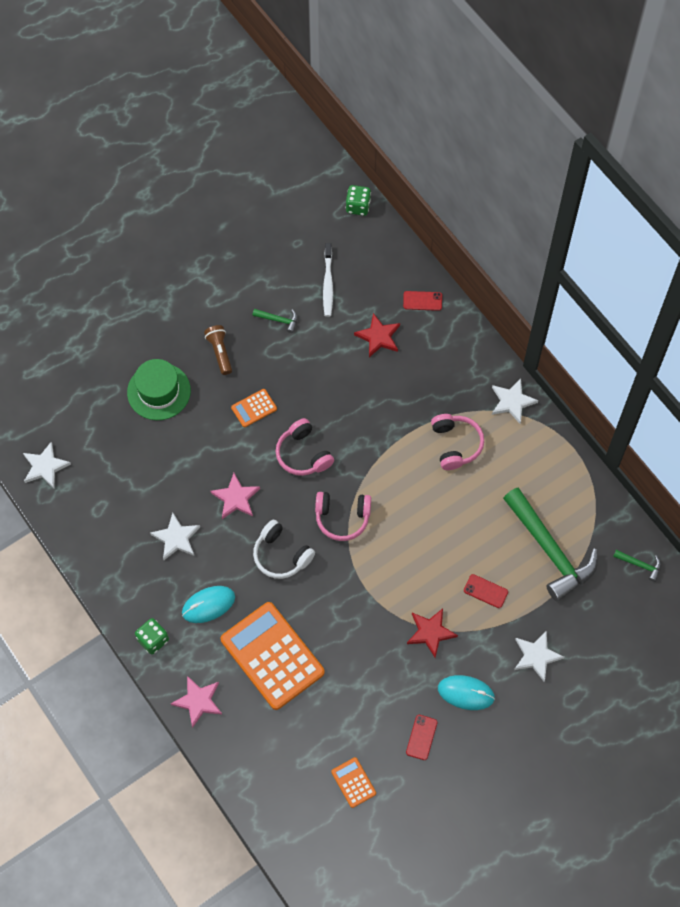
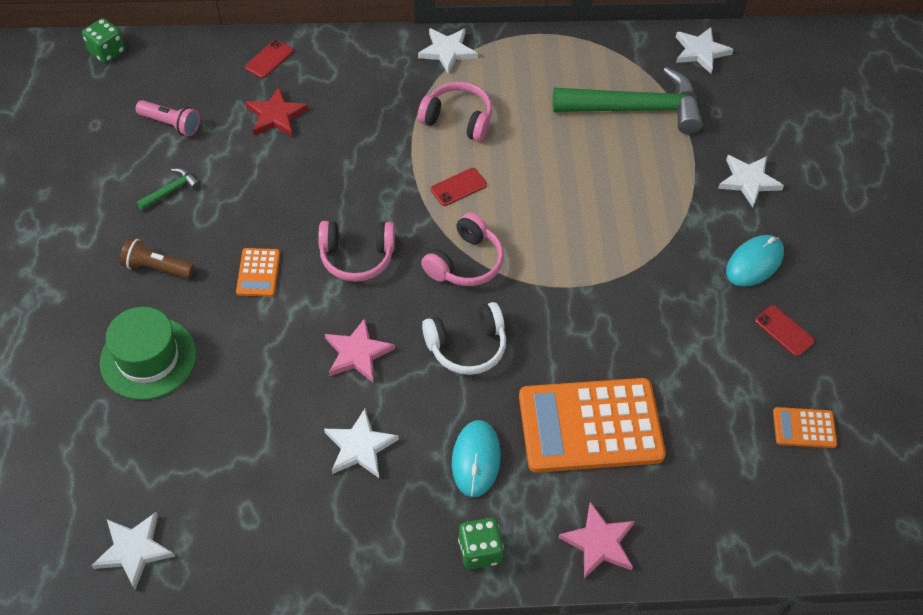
camera: 60 degrees left, 10 degrees down
(328, 284) = (171, 124): white toothbrush -> pink flashlight
(430, 632) = (662, 256): red star -> none
(485, 591) = (646, 183): red phone -> red phone (458, 187)
(640, 565) = (700, 52): green hammer -> white star

